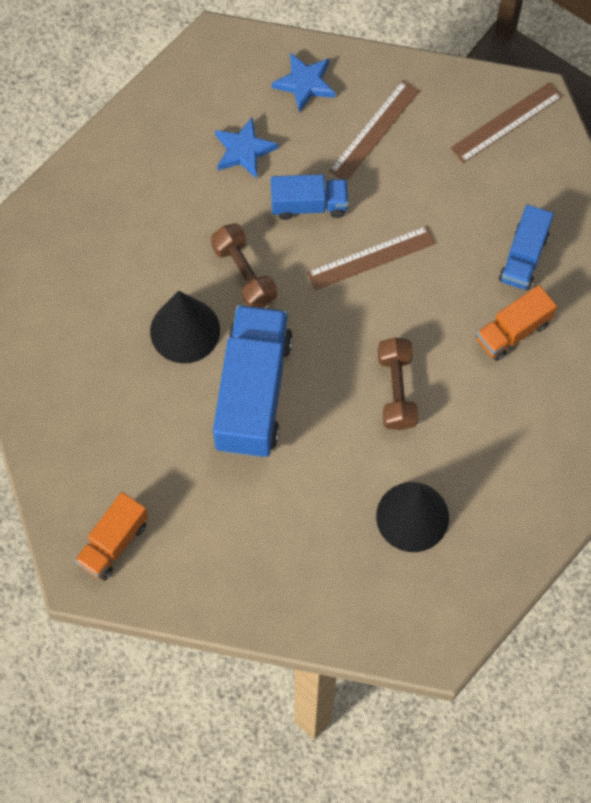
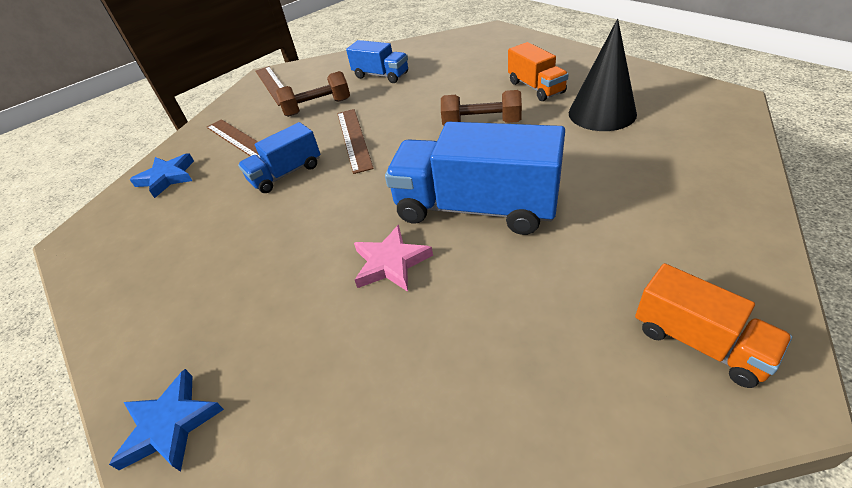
camera: 75 degrees left, 25 degrees down
(185, 330) = (390, 263): black cone -> pink star
(244, 150) = (204, 216): blue star -> blue star (170, 425)
(244, 274) = (339, 215): brown dumbbell -> brown dumbbell (317, 107)
(309, 205) = (286, 173): blue truck -> blue truck turned 135 degrees counterclockwise
(512, 331) = (438, 77): orange truck -> orange truck (536, 87)

